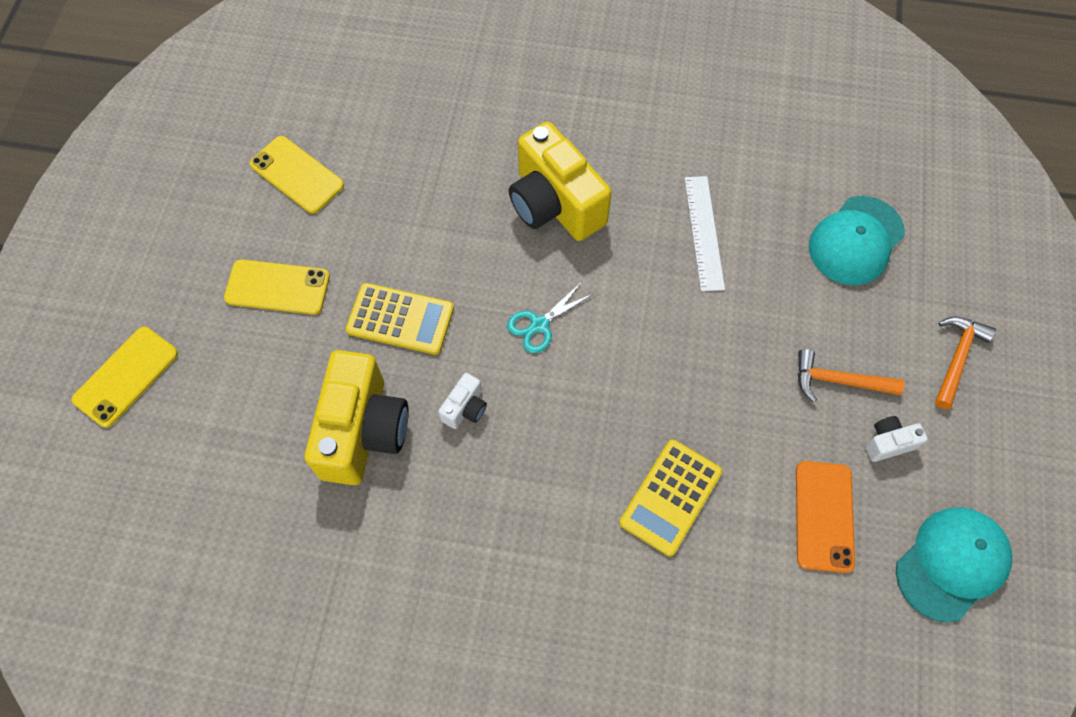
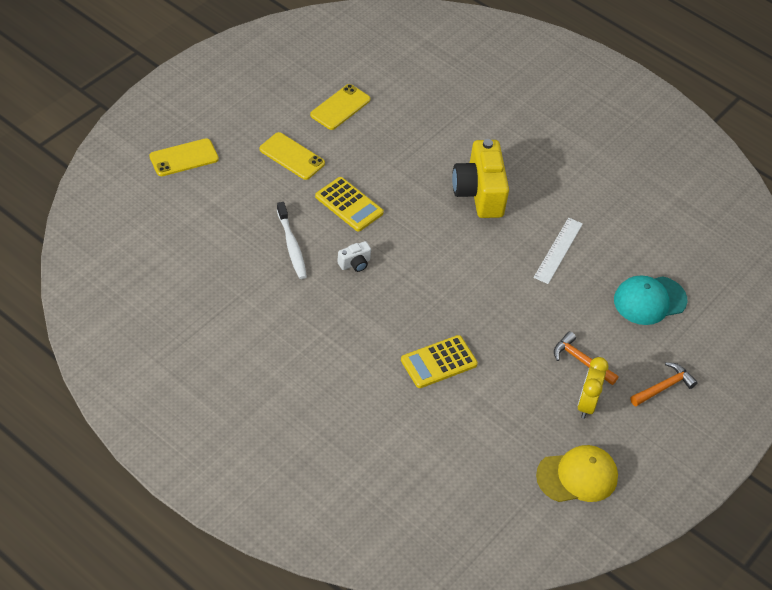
camera: 25 degrees right, 15 degrees down
(297, 175) = (340, 107): yellow phone -> yellow phone turned 60 degrees clockwise
(363, 431) = (291, 246): yellow camera -> white toothbrush
(539, 325) = (425, 246): turquoise scissors -> none
(824, 516) = (520, 416): orange phone -> none
(888, 443) = (586, 404): white camera -> yellow clock
(952, 563) = (577, 476): turquoise cap -> yellow cap

